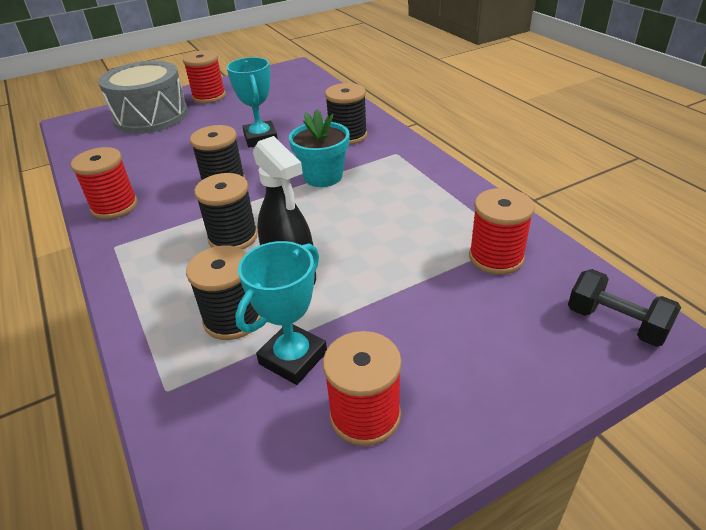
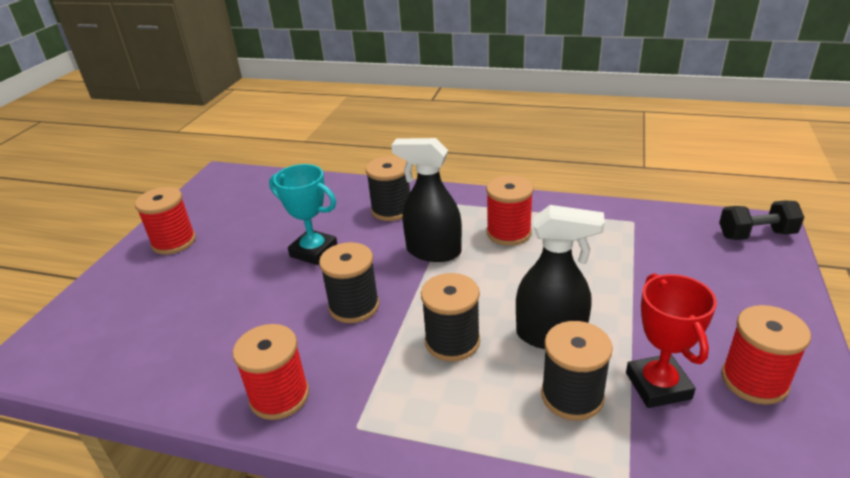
camera: 45 degrees left, 5 degrees down
(151, 116) = (136, 294): grey drum -> none
(293, 358) = (658, 385): turquoise trophy -> red trophy
(323, 176) = (433, 251): turquoise flower pot -> black spray bottle
(496, 257) = (643, 237): red spool -> red spool (508, 233)

